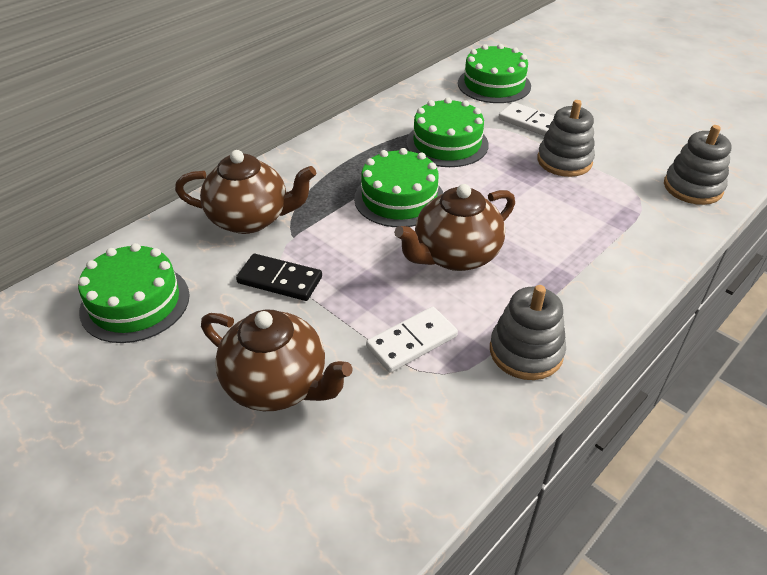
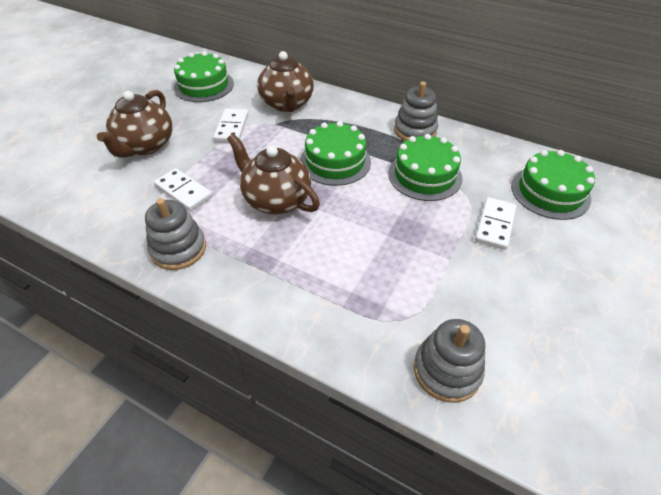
camera: 75 degrees right, 5 degrees up
(280, 280) = (232, 128): black domino -> white domino
(564, 161) = (439, 255): grey stacking toy -> grey stacking toy (415, 130)

